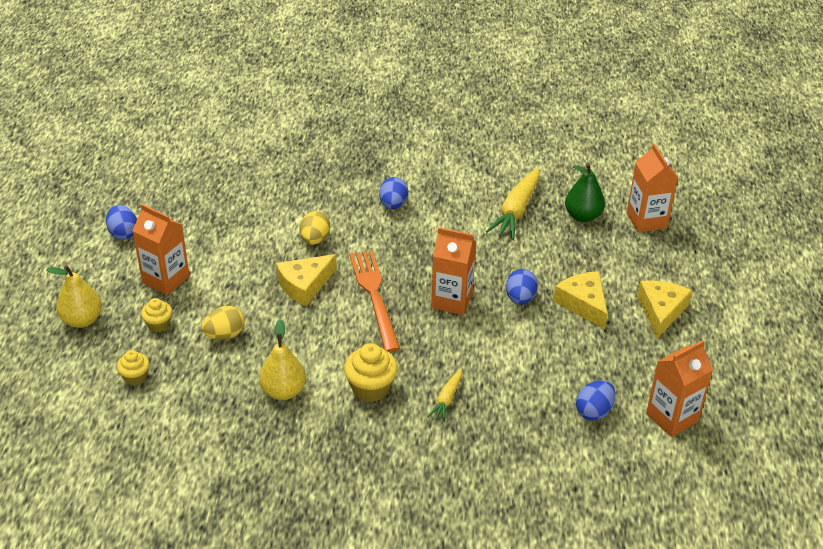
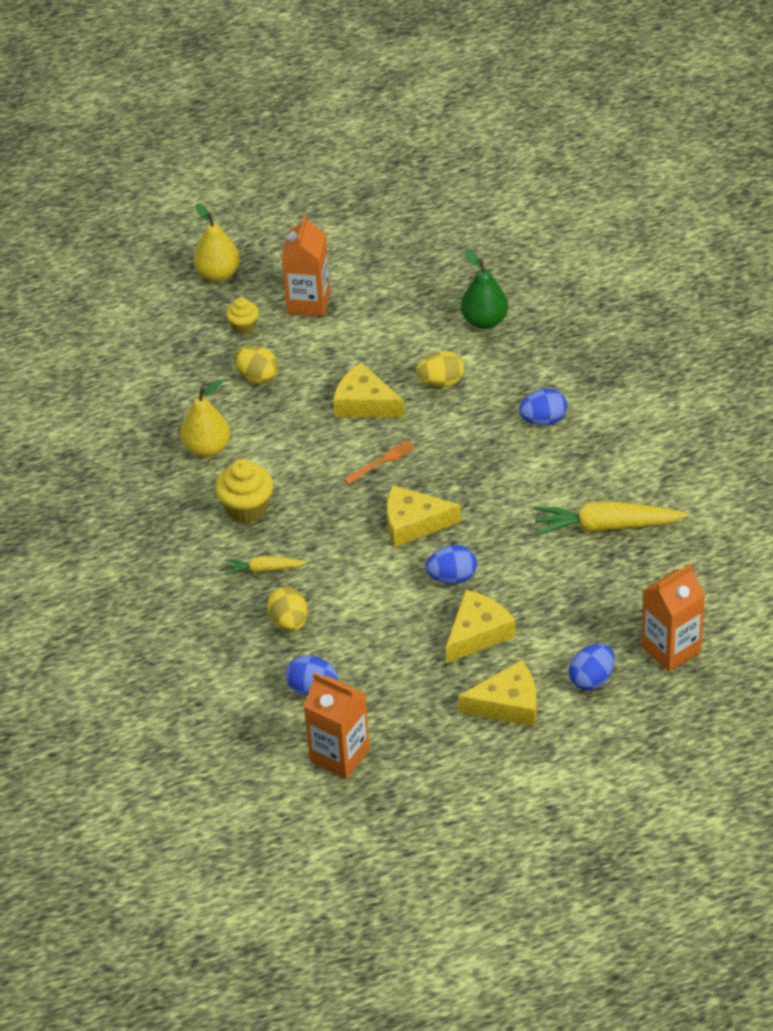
camera: 70 degrees right, 5 degrees up
(123, 233) = (356, 242): blue egg -> blue egg (591, 679)
(135, 377) = (167, 343): yellow cupcake -> none
(374, 296) = (382, 461): orange fork -> orange fork, size x0.48
(451, 300) = (413, 523): orange carton -> yellow cheese
(514, 402) = (289, 622): none -> yellow egg
(582, 216) = (638, 588): green pear -> green pear (484, 321)

